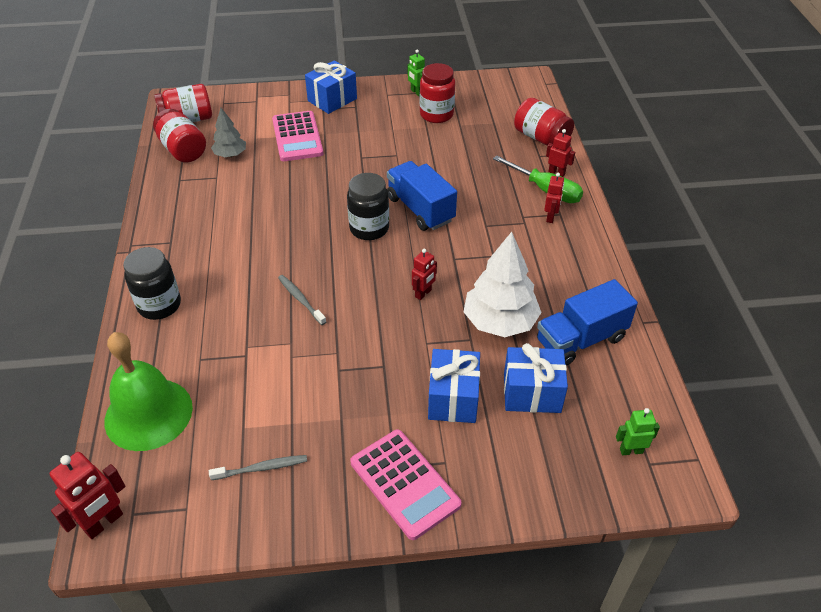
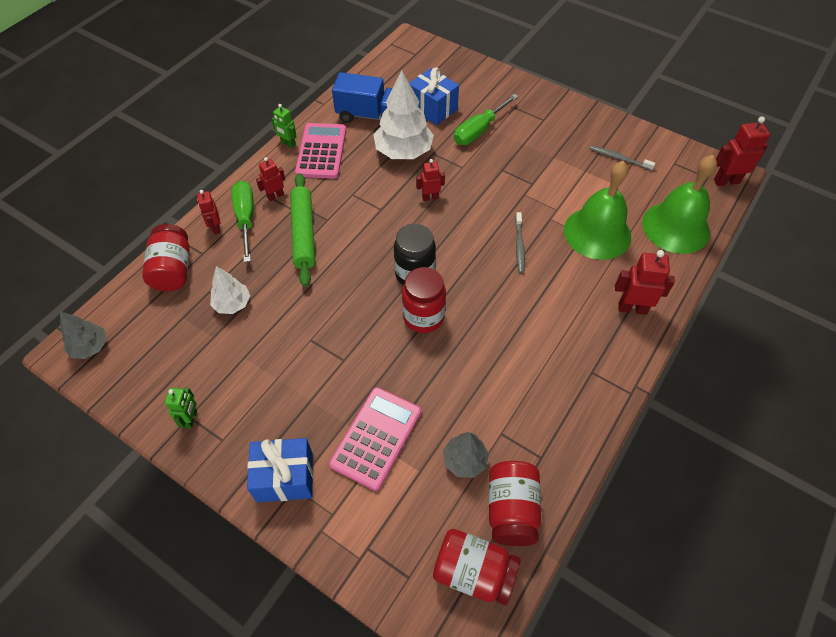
camera: 140 degrees left, 10 degrees up
(159, 305) = (632, 308): black jar -> red robot
(233, 356) = (597, 233): none -> green bell
(405, 483) = (545, 110): pink calculator -> pink calculator (321, 151)
(420, 209) = (357, 265): blue truck -> none
(436, 115) = (215, 367): red jar -> red jar (423, 317)
(453, 398) = (479, 130): blue gift -> green screwdriver
(474, 144) = (232, 304): none -> white tree
(489, 206) = (303, 233): none -> green rolling pin
(522, 86) = (90, 347): none -> grey tree
(631, 450) = (417, 62): green robot -> green robot (288, 144)

